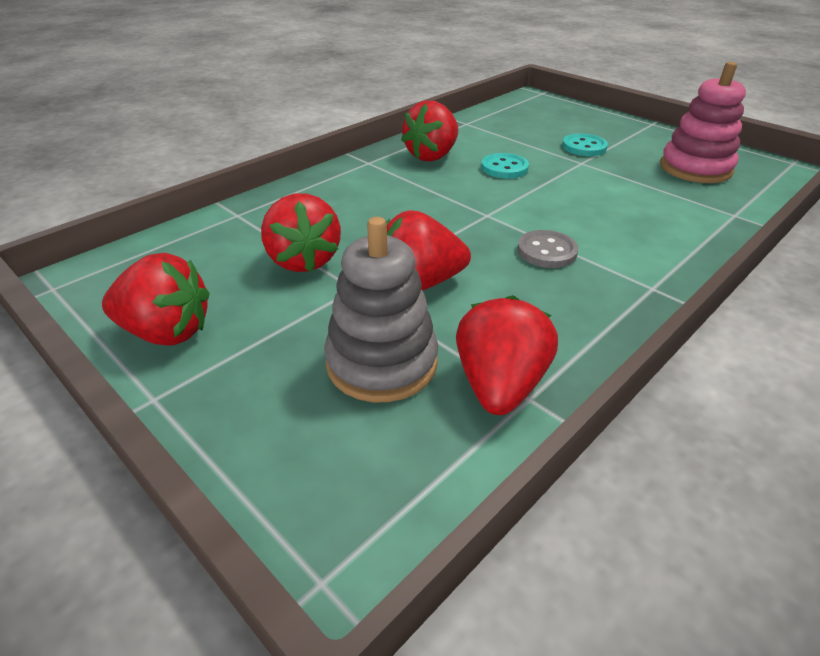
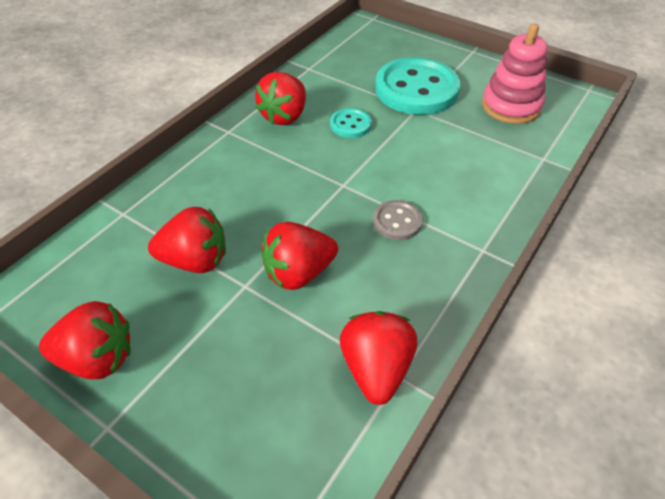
camera: 10 degrees left, 10 degrees up
(303, 260) = (195, 260): red strawberry -> red strawberry turned 60 degrees counterclockwise
(382, 363) = (282, 361): grey stacking toy -> none
(584, 147) = (416, 89): turquoise button -> turquoise button, size x2.15

